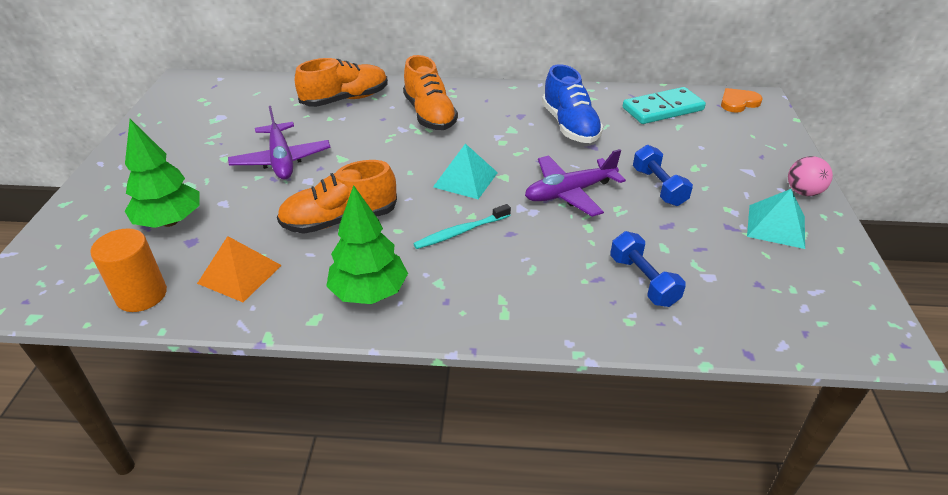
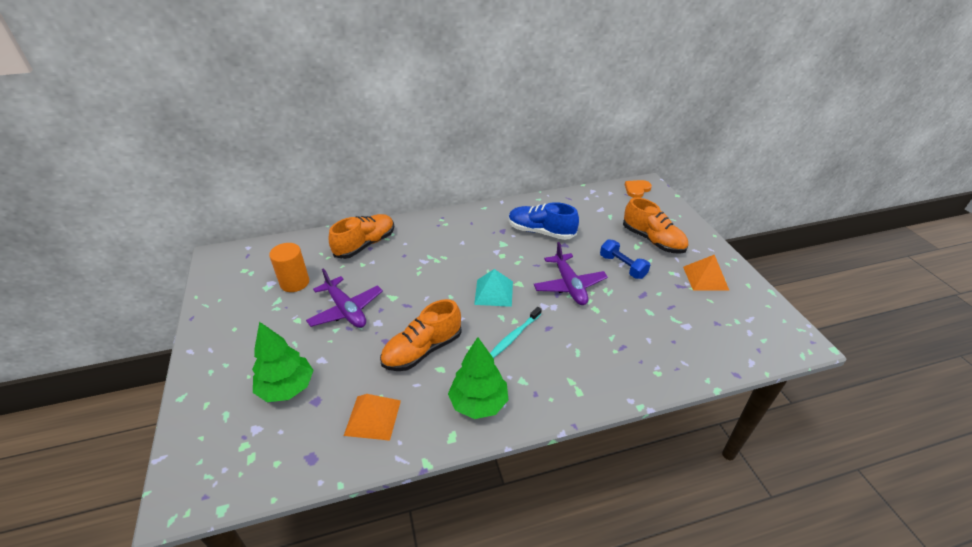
camera: 20 degrees left, 0 degrees up
(141, 295) = (304, 459): orange cylinder -> orange cylinder (294, 283)
(430, 115) = (437, 244): orange shoe -> orange shoe (653, 240)
(569, 193) = (569, 285): purple plane -> purple plane turned 60 degrees counterclockwise
(570, 126) = (541, 232): blue shoe -> blue shoe turned 150 degrees clockwise
(643, 281) = (650, 340): blue dumbbell -> none
(663, 109) = (593, 205): turquoise domino -> none
(776, 226) = (705, 278): turquoise pyramid -> orange pyramid
(803, 192) = (708, 249): pink ball -> none

